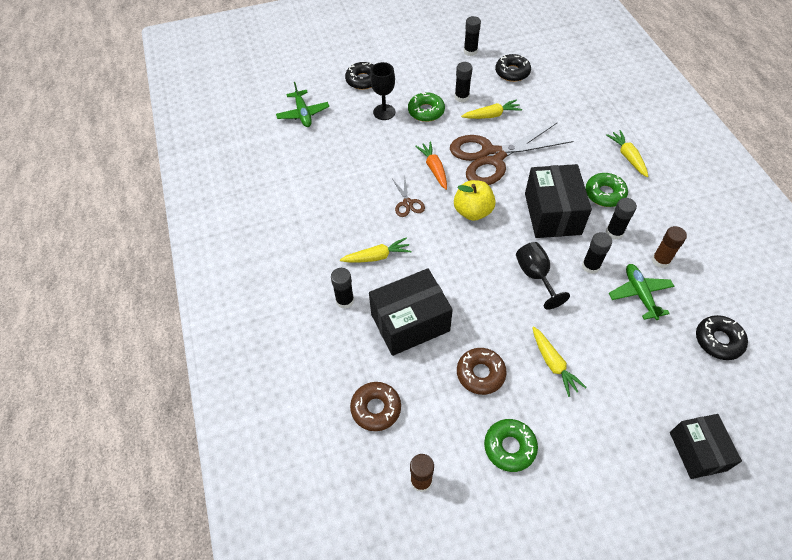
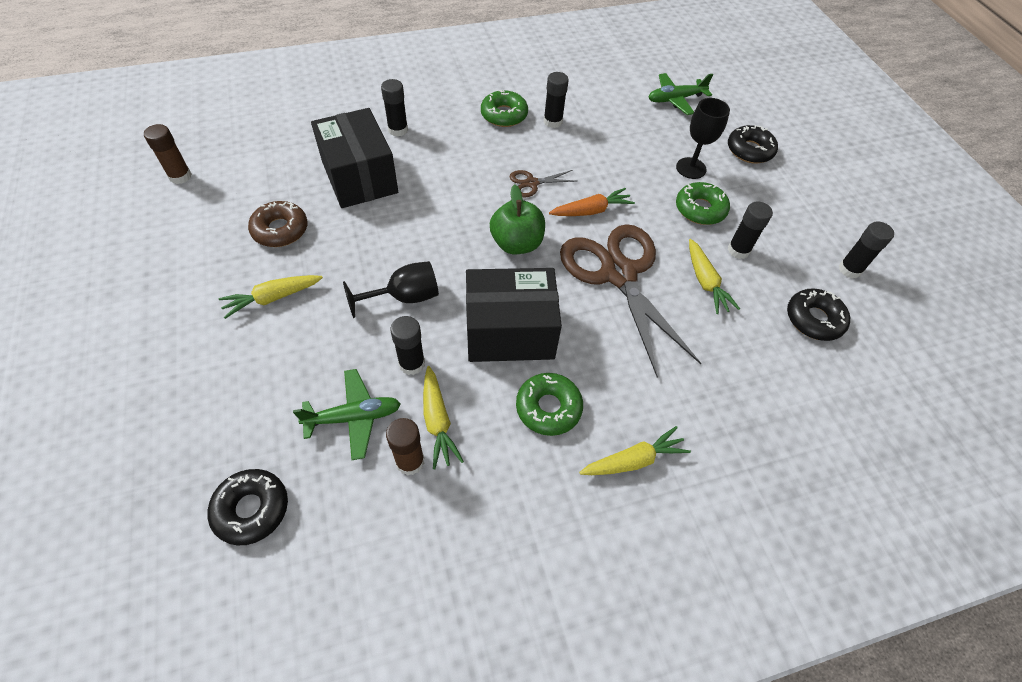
camera: 85 degrees right, 0 degrees up
(376, 408) = (266, 148): brown donut -> none
(377, 256) = (453, 155): yellow carrot -> yellow carrot (437, 421)
(473, 211) = (516, 244): yellow apple -> green apple
(509, 447) = (186, 245): green donut -> green donut (504, 115)
(614, 232) = (470, 406): black glue stick -> black glue stick (553, 121)
(697, 451) = (104, 433): black box -> none

